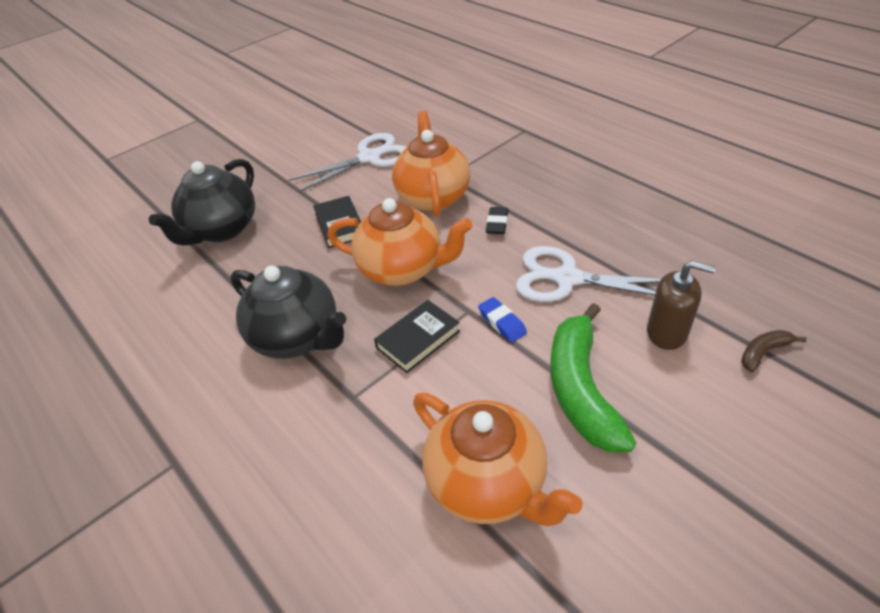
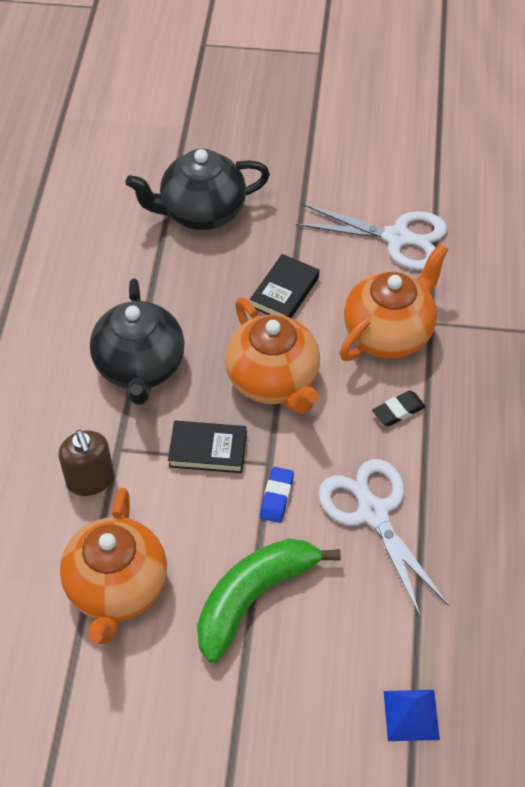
camera: 45 degrees right, 10 degrees up
(667, 332) = (372, 628): brown soap dispenser -> brown soap dispenser (90, 479)
(763, 352) = (411, 715): brown banana -> blue pyramid

